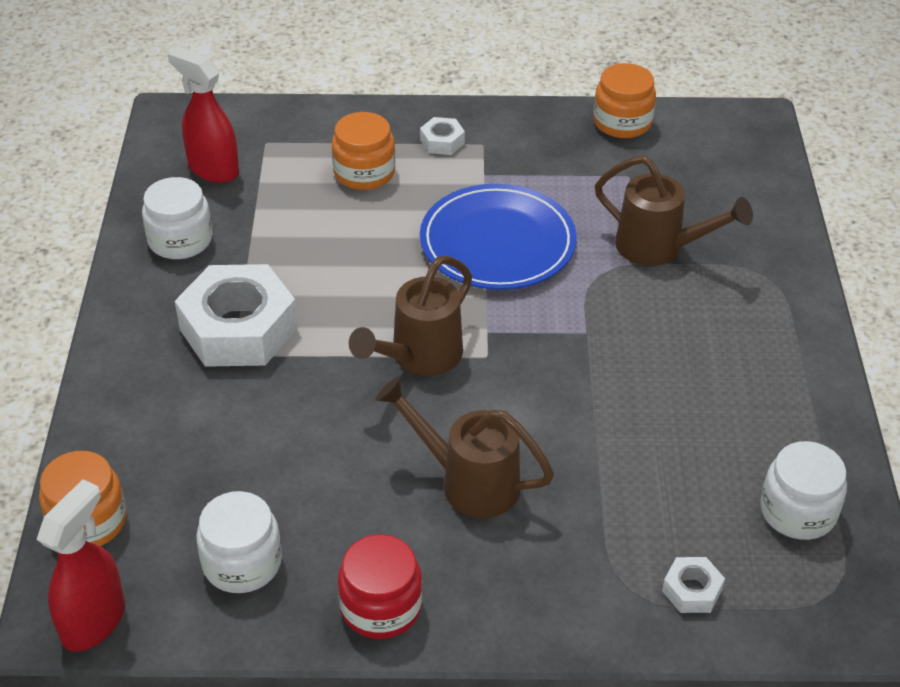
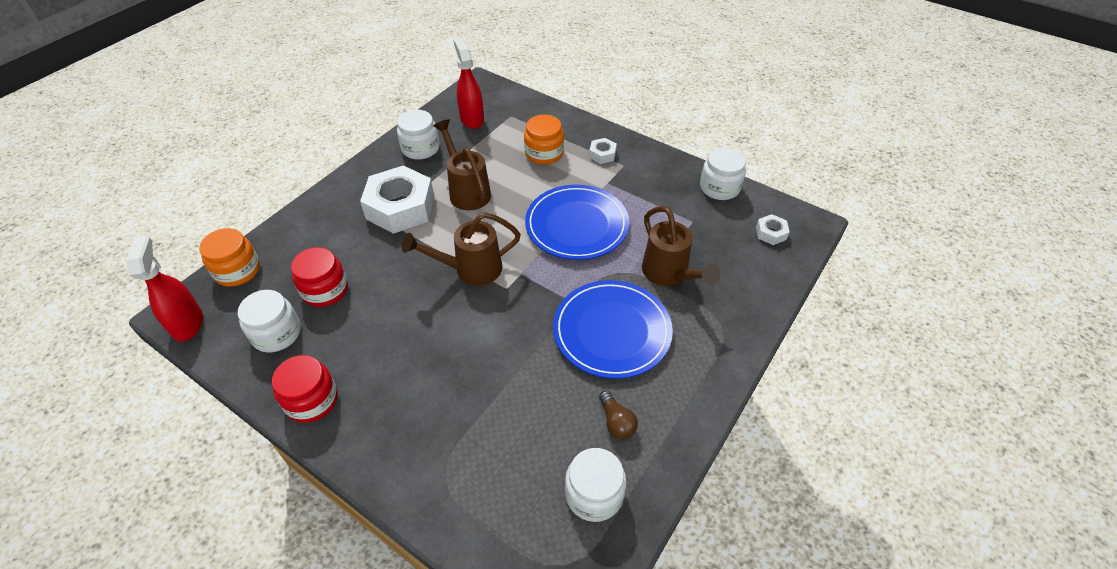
camera: 35 degrees right, 5 degrees up
(94, 621) = (188, 323): red spray bottle -> red spray bottle turned 75 degrees counterclockwise
(249, 479) = (325, 290): none -> red jar
(469, 482) = (425, 356): brown watering can -> brown watering can (467, 191)
(622, 122) = (719, 187): orange jar -> white jar
(657, 341) = (612, 331): none -> blue plate
(692, 590) = (479, 503): white nut -> white nut (771, 233)
(753, 430) = (616, 422): none -> brown light bulb

